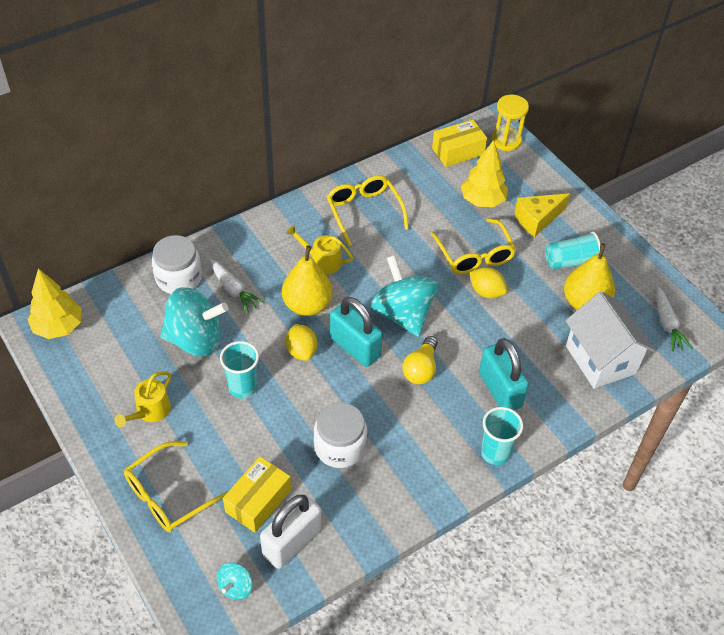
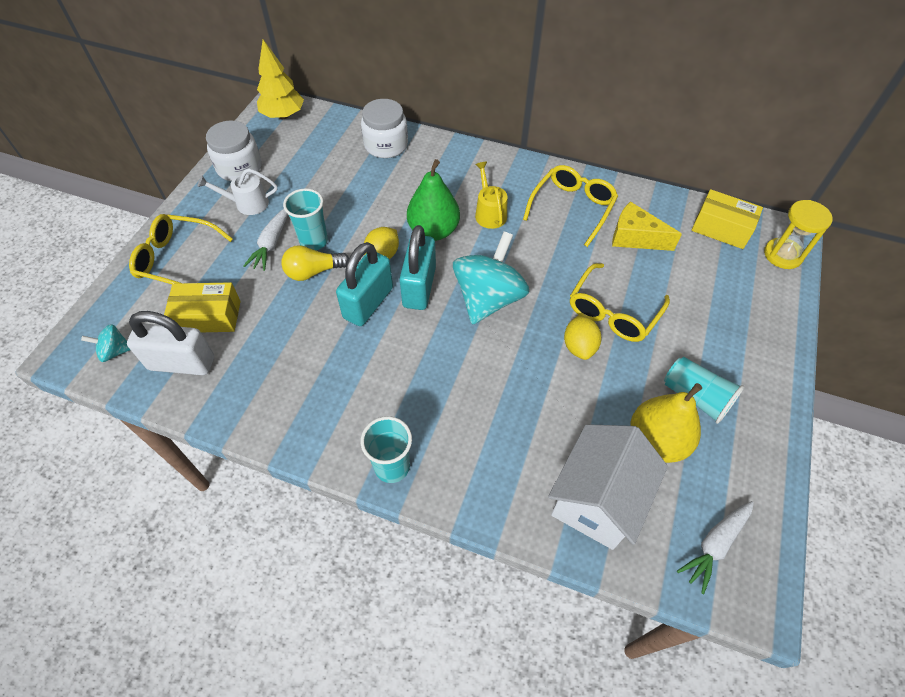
camera: 55 degrees right, 5 degrees up
(150, 411) = (247, 204): yellow watering can -> white watering can
(195, 339) = (336, 188): turquoise spinning top -> none
(234, 290) = (405, 180): white carrot -> white carrot (271, 244)
(307, 305) = (433, 231): yellow pear -> green pear
(340, 446) = (304, 339): white jar -> white jar (239, 167)
(421, 369) = (439, 348): yellow light bulb -> yellow light bulb (313, 272)
(482, 200) = (685, 280): yellow tree -> none
(500, 390) = (471, 427): turquoise padlock -> turquoise padlock (368, 303)
(537, 219) = (716, 336): yellow cheese -> yellow cheese (635, 238)

